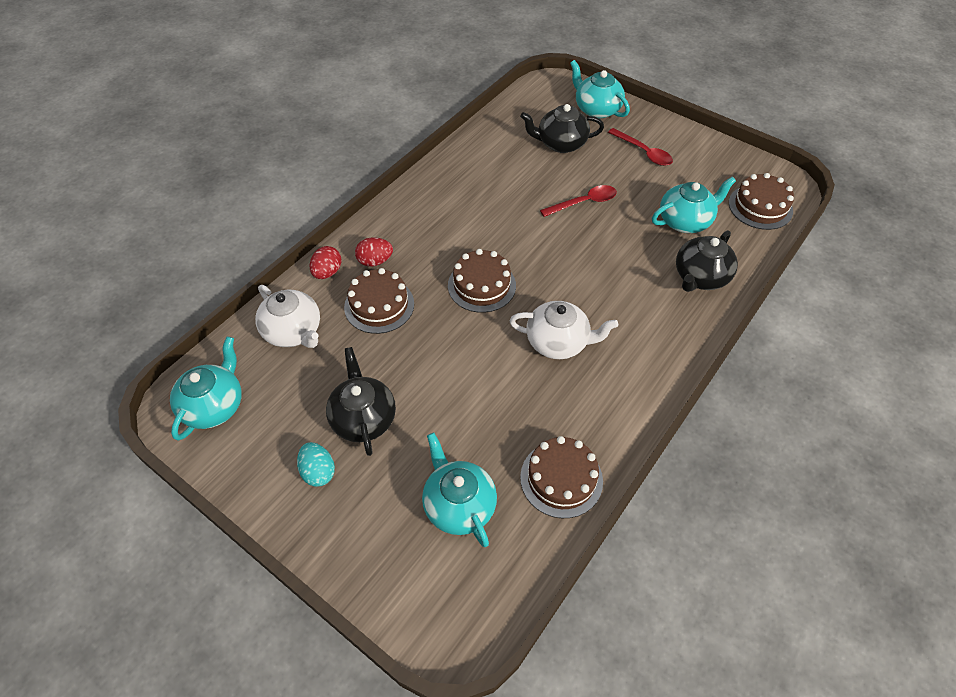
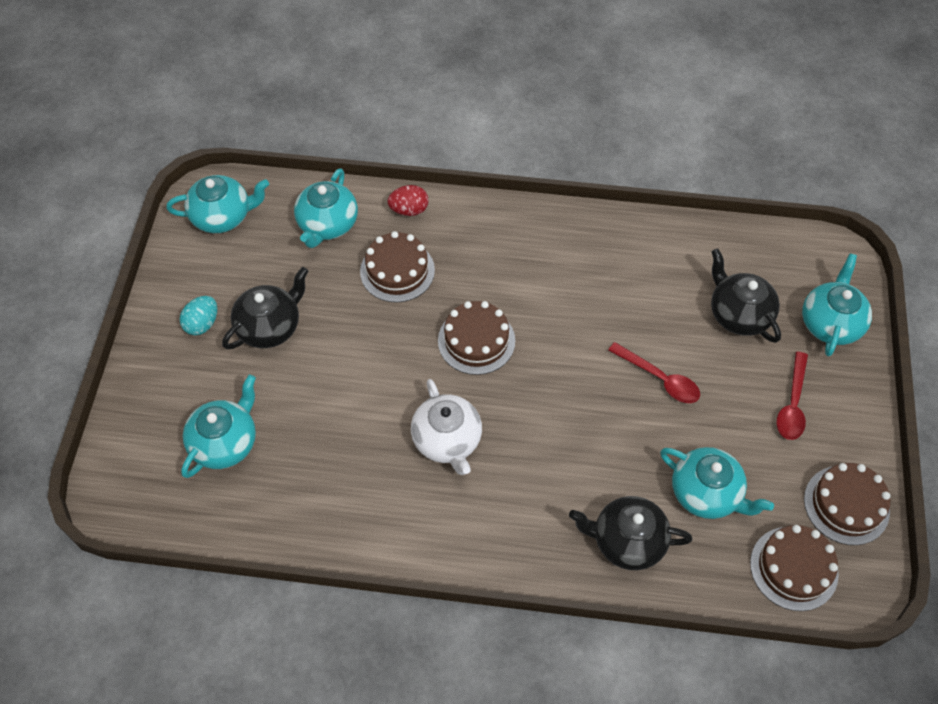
camera: 60 degrees right, 5 degrees up
(293, 332) = (327, 224): white teapot -> turquoise teapot
(375, 261) = (447, 238): red egg -> none
(561, 479) = (293, 512): brown cake -> brown cake (846, 505)

